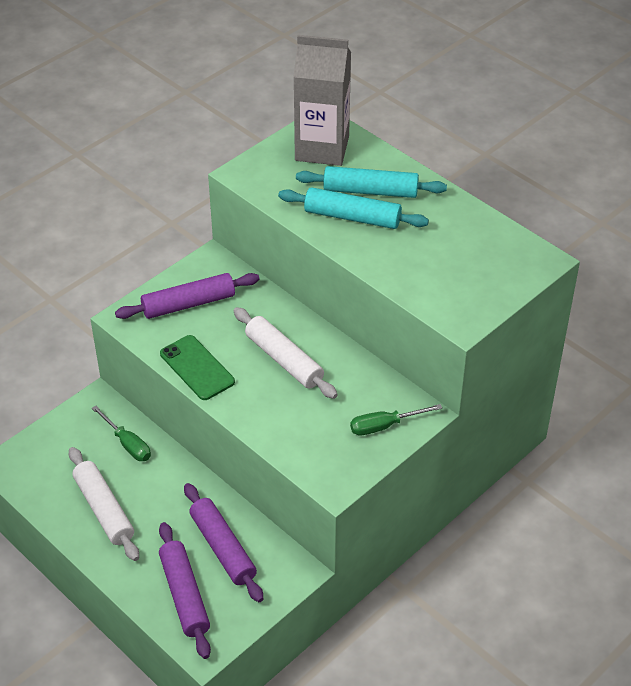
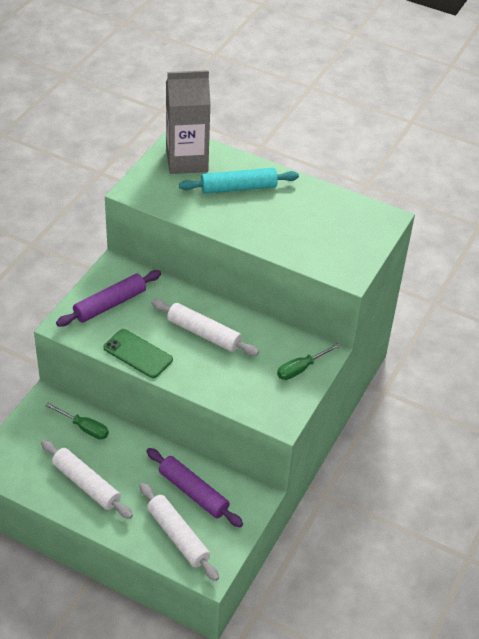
camera: 20 degrees left, 0 degrees up
(184, 595) = (178, 536): purple rolling pin -> white rolling pin
(352, 217) = (233, 211): turquoise rolling pin -> none

